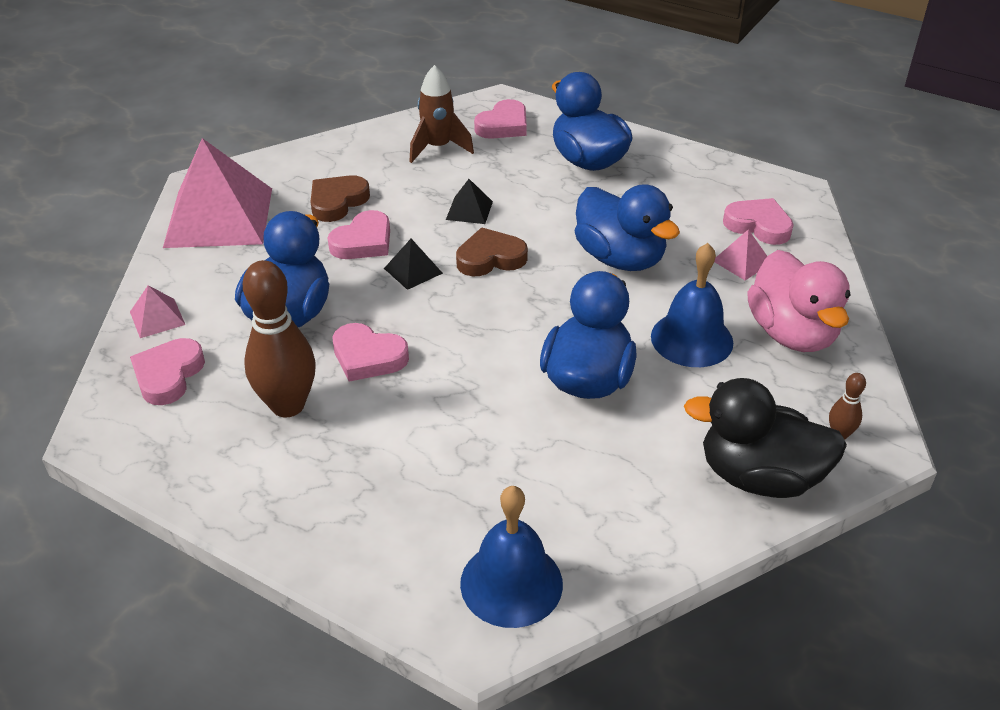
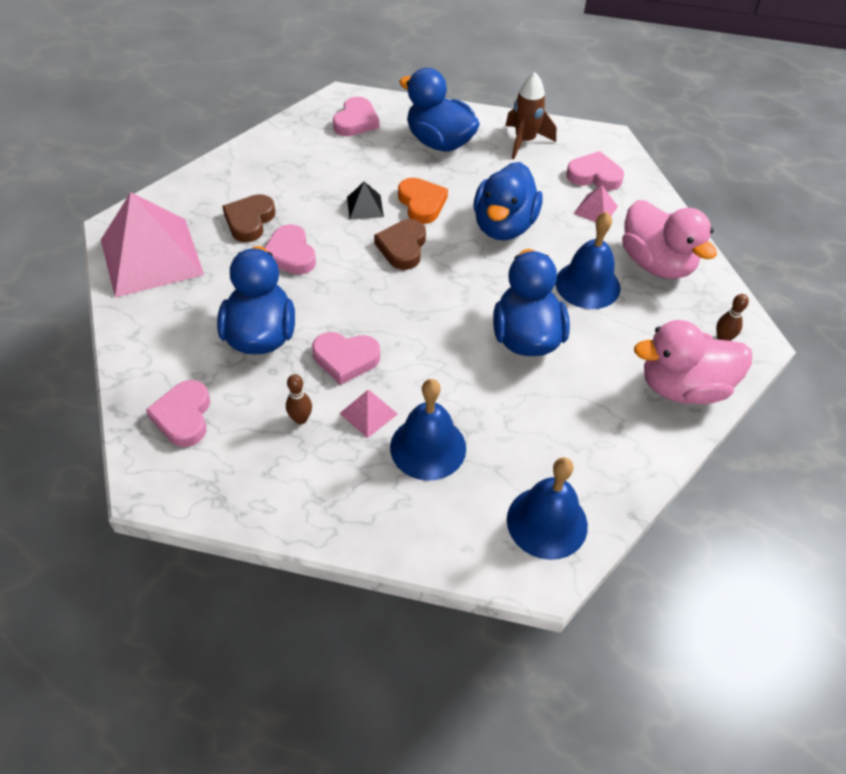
camera: 20 degrees left, 10 degrees up
(157, 318) = (145, 365): pink pyramid -> pink pyramid (368, 413)
(288, 405) = (300, 419): brown bowling pin -> brown bowling pin, size x0.45
(363, 242) = (290, 254): pink heart -> pink heart turned 135 degrees clockwise
(412, 468) = (428, 447): none -> blue bell
(413, 270) = (345, 272): black pyramid -> none
(438, 148) = (311, 153): brown rocket -> brown rocket (524, 141)
(490, 258) = (402, 247): brown heart -> brown heart turned 45 degrees counterclockwise
(535, 218) = (422, 204): none -> orange heart
(620, 258) = (504, 226): blue duck -> blue duck turned 75 degrees clockwise
(759, 477) = (683, 387): black duck -> pink duck

